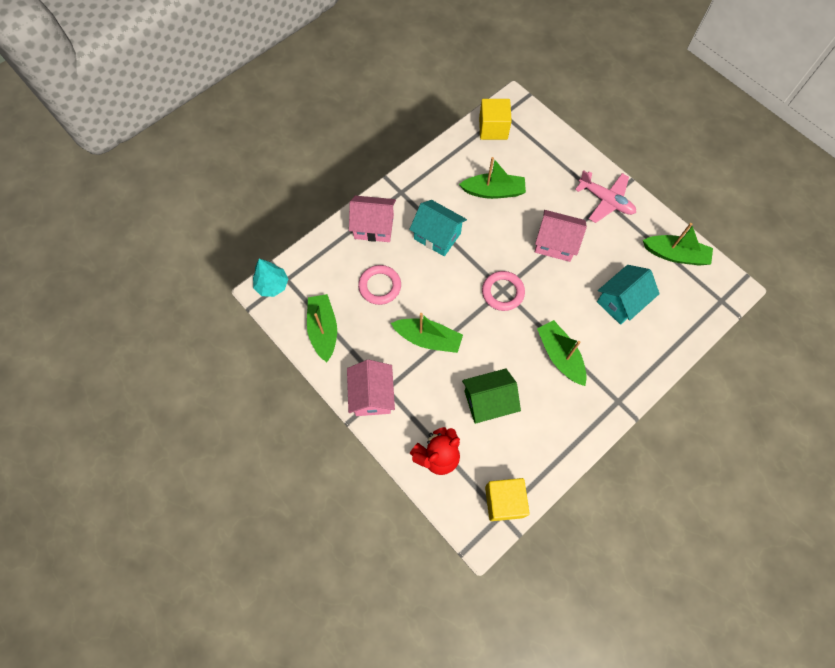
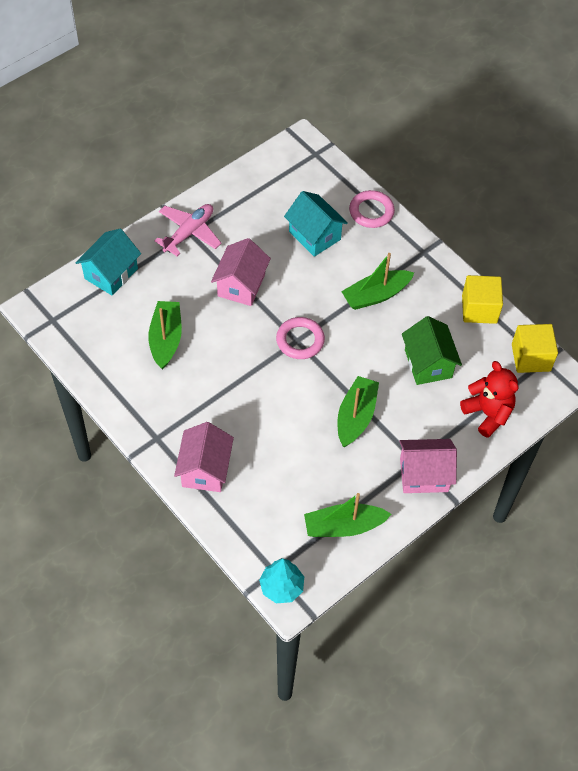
camera: 90 degrees left, 10 degrees down
(380, 286) = (288, 464): pink ring -> pink ring (371, 211)
(437, 236) = (223, 401): turquoise house -> turquoise house (111, 273)
(493, 128) = (73, 332): yellow cube -> yellow cube (479, 309)
(675, 255) = (261, 182): green boat -> none

